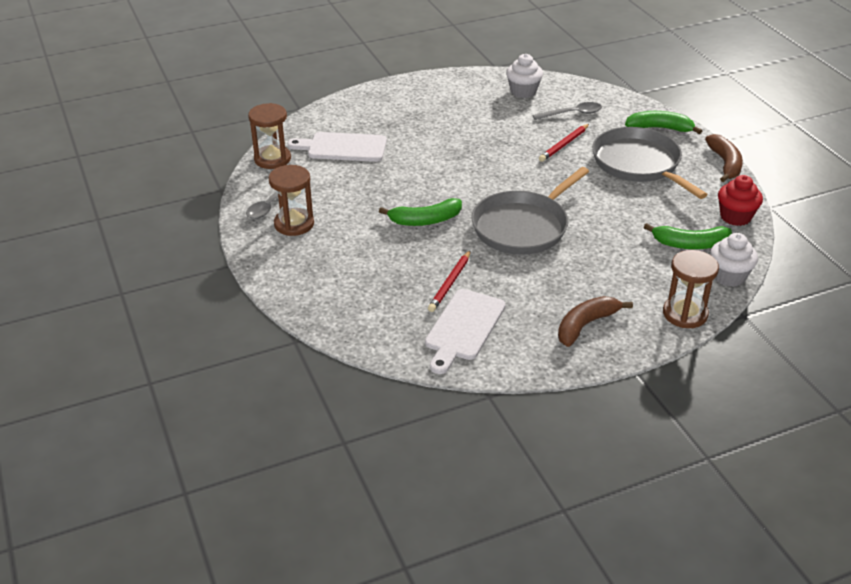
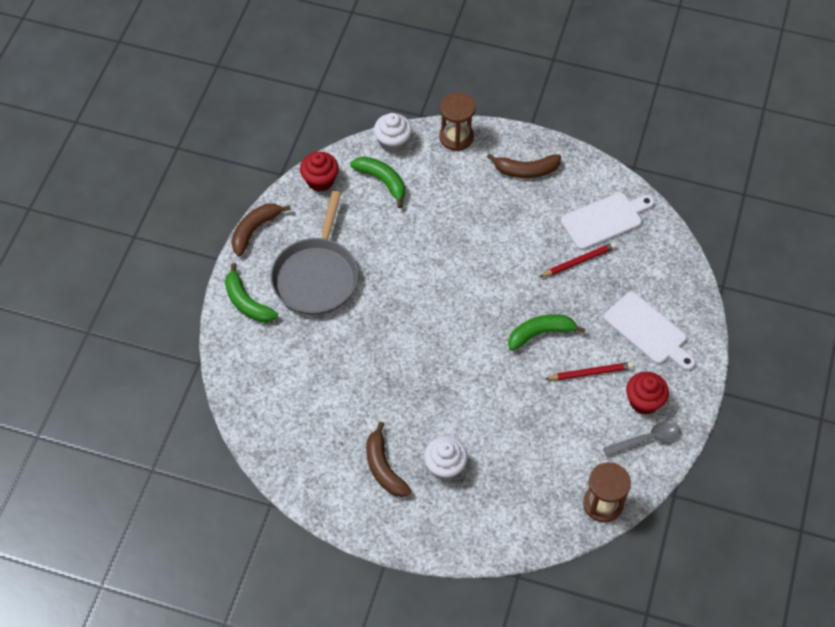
camera: 140 degrees left, 20 degrees up
(294, 224) = (644, 401): brown hourglass -> red cupcake
(343, 147) = (529, 475): white cutting board -> white cutting board (648, 331)
(425, 220) = (540, 333): green banana -> green banana turned 45 degrees counterclockwise
(447, 106) = (383, 468): none -> brown banana
(523, 91) = (295, 438): white cupcake -> white cupcake (445, 466)
(523, 226) = (475, 276): grey pan -> none
(564, 145) = (345, 340): red pencil -> red pencil (590, 373)
(572, 114) = (291, 373): grey spoon -> none

